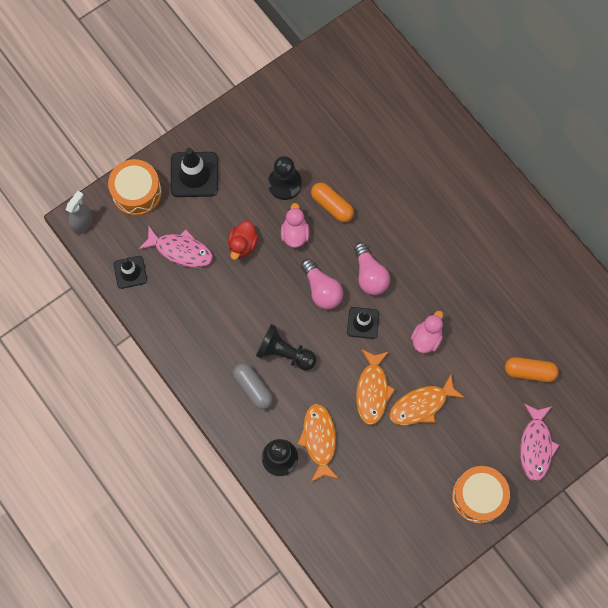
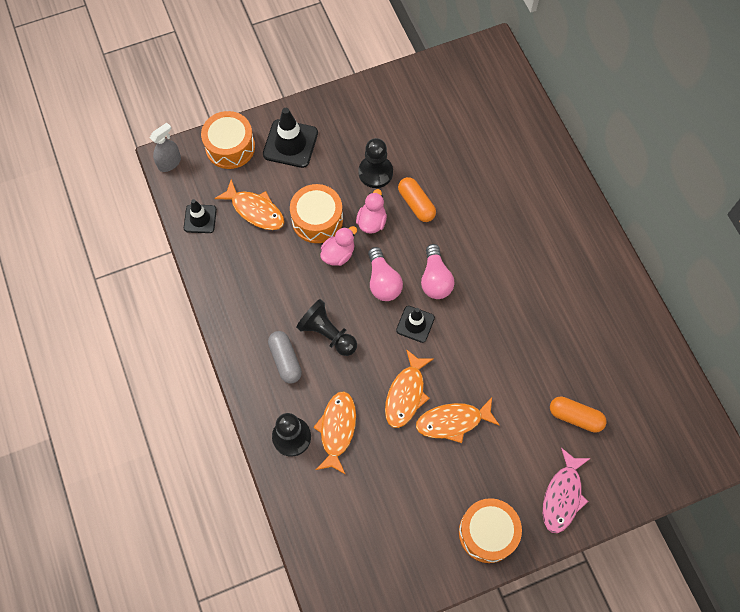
camera: 15 degrees right, 5 degrees down
(180, 250) = (255, 210): pink fish -> orange fish
(243, 245) = (317, 220): red duck -> orange drum
(426, 338) = (476, 356): pink duck -> pink duck (338, 254)

